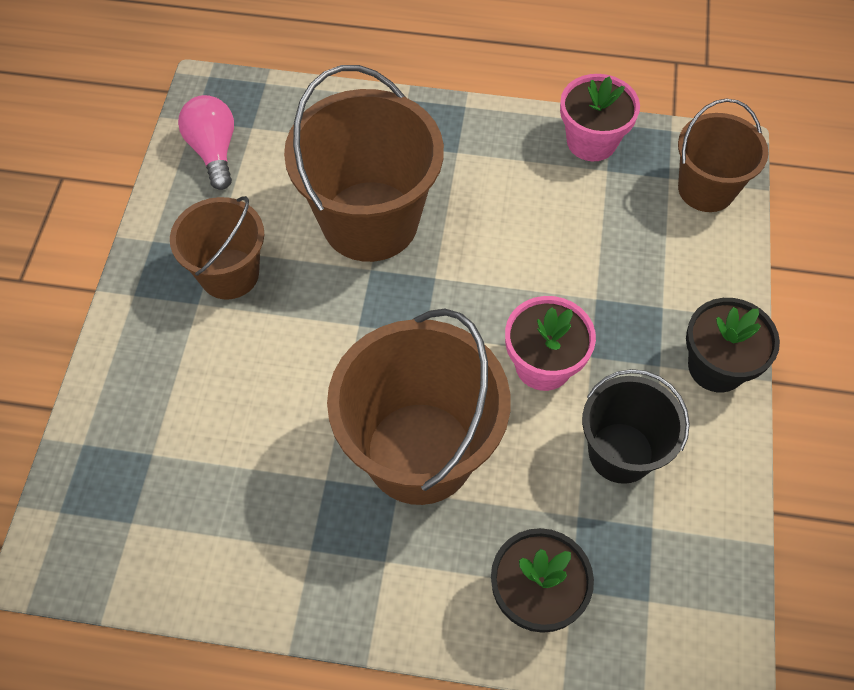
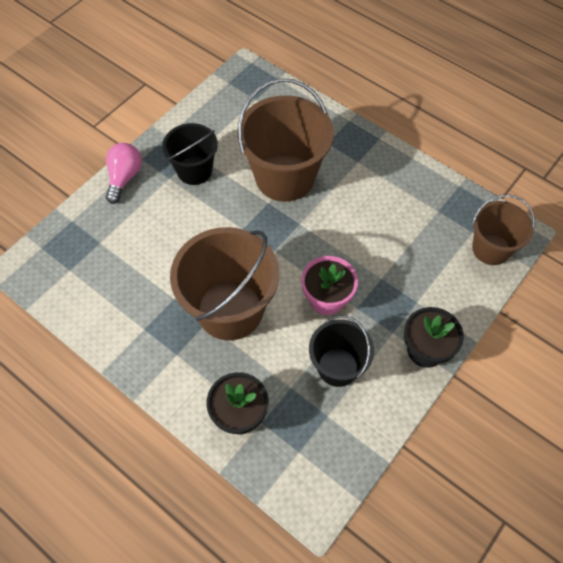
camera: 30 degrees right, 0 degrees up
(214, 151) = (228, 103): pink light bulb -> pink light bulb (124, 177)
(229, 274) = (194, 170): brown bucket -> black bucket
(591, 141) = (440, 190): pink flower pot -> none

